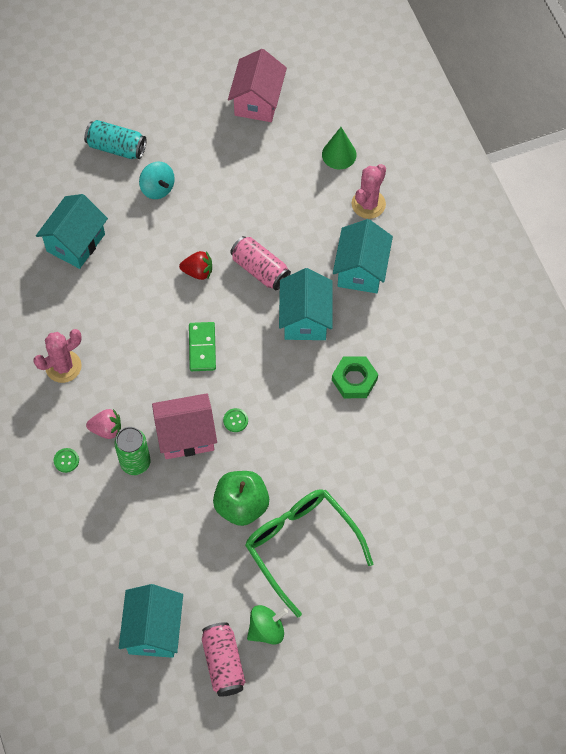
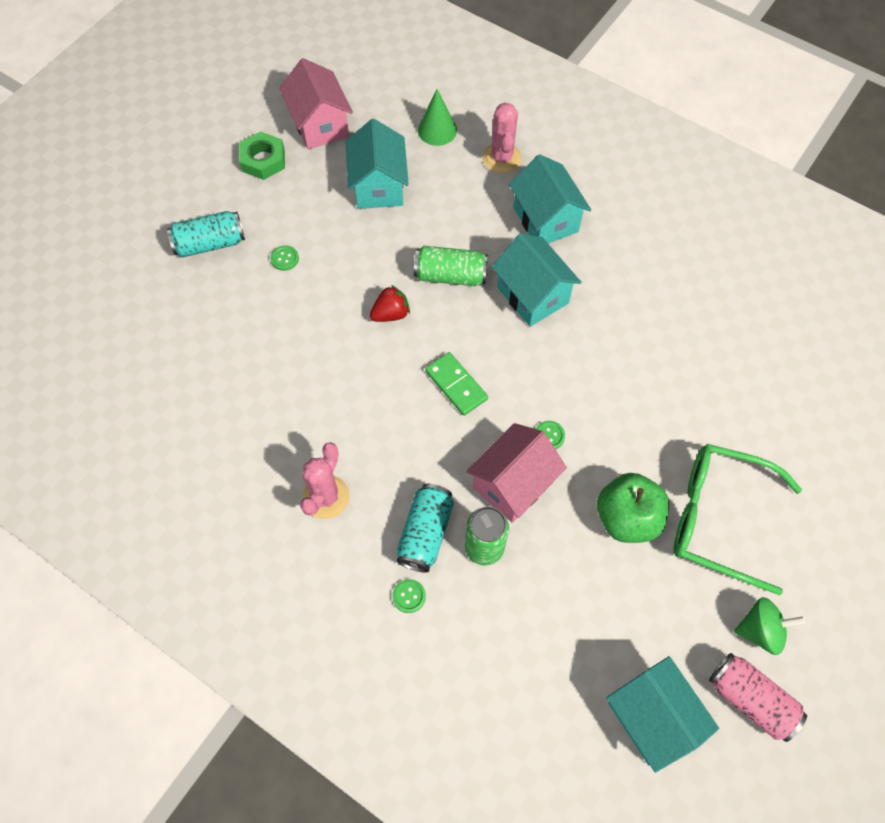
camera: 35 degrees left, 0 degrees up
(76, 242) = (239, 361): turquoise house -> turquoise house (379, 186)
(106, 429) = (425, 533): pink strawberry -> turquoise can
(157, 188) = (285, 258): turquoise spinning top -> green button
(260, 269) = (450, 275): pink can -> green can
(266, 629) = (760, 630): green spinning top -> green spinning top turned 60 degrees clockwise
(354, 380) = (627, 323): green nut -> green nut (263, 160)

